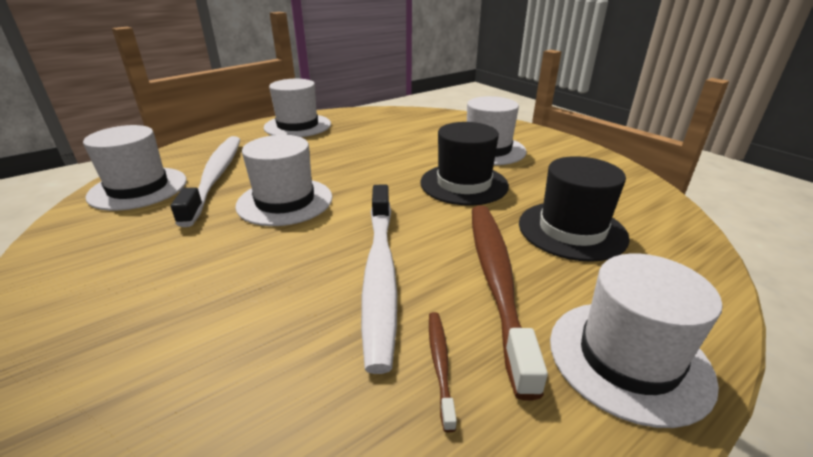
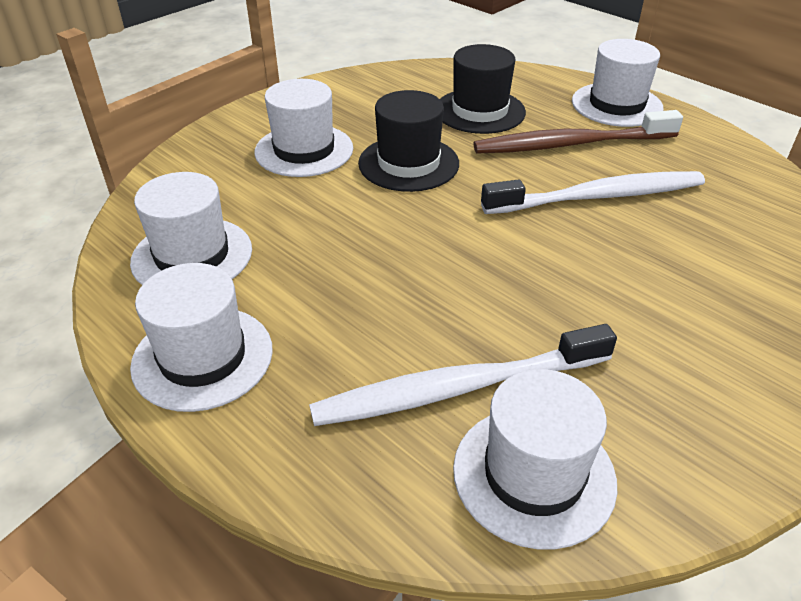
camera: 100 degrees left, 10 degrees up
(285, 201) = (503, 287): white hat -> white hat (192, 255)
(440, 364) = (670, 163): brown toothbrush -> none

